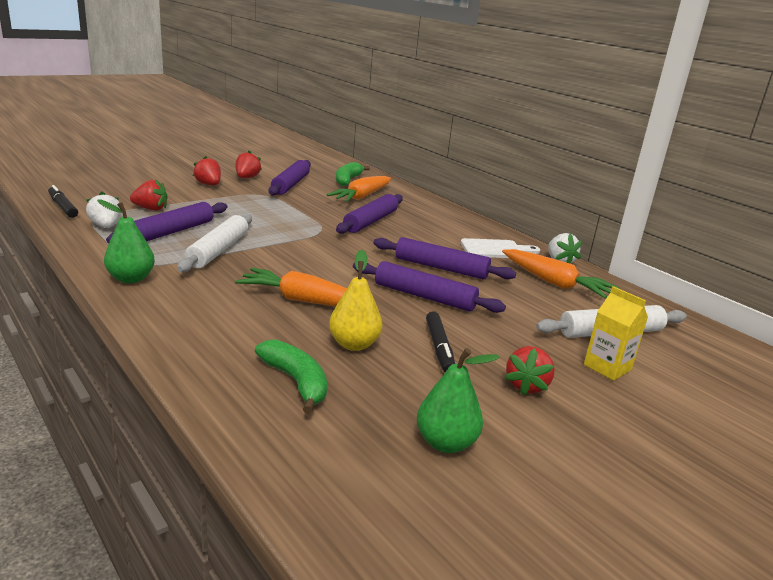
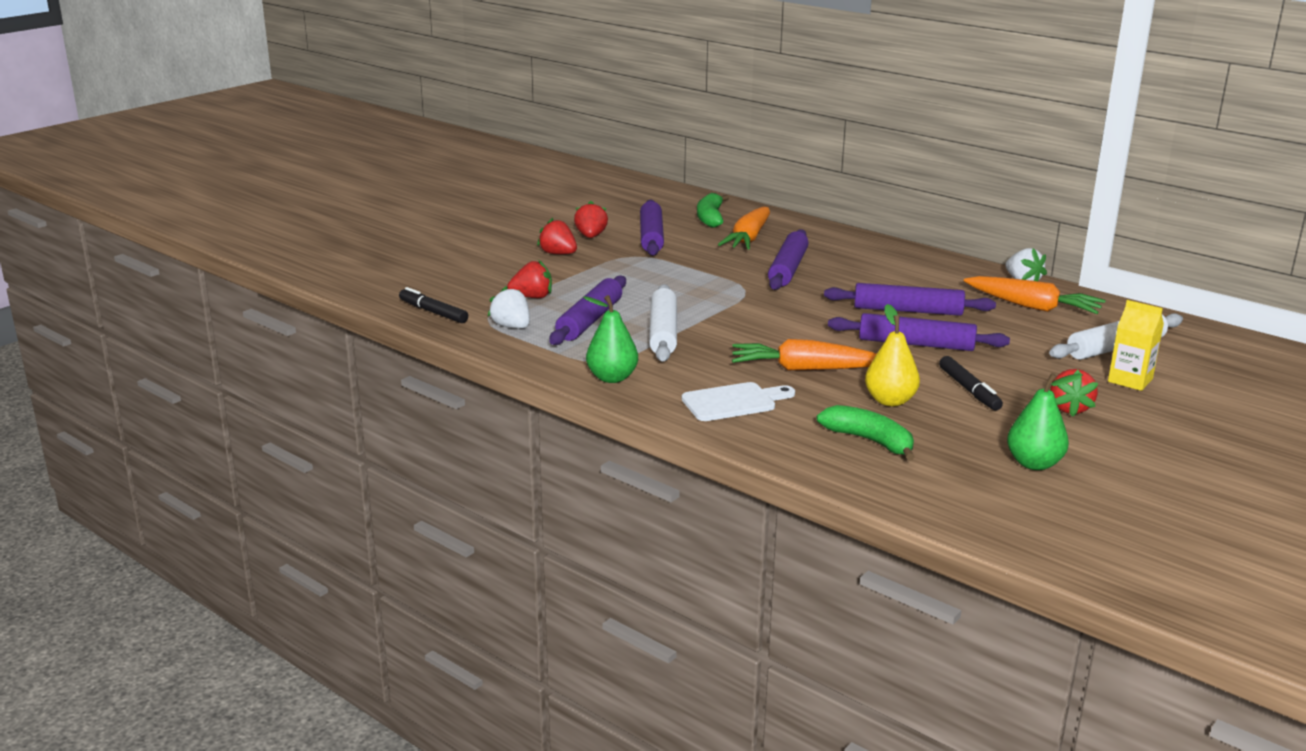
camera: 10 degrees left, 0 degrees up
(495, 249) = (947, 279): white cutting board -> white cutting board (733, 402)

